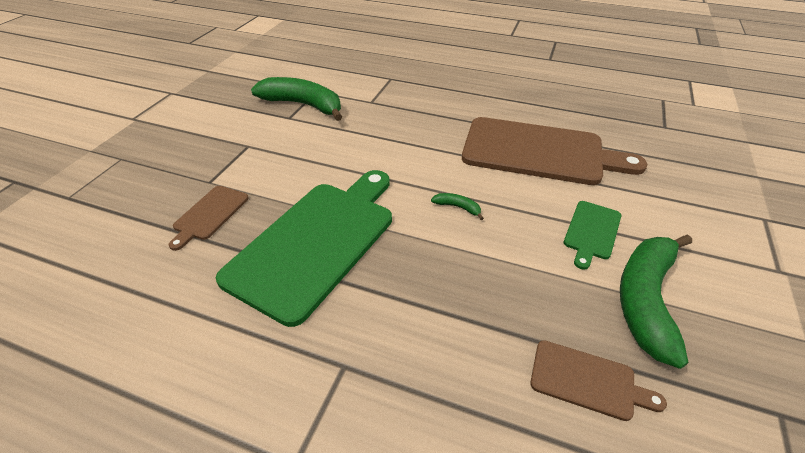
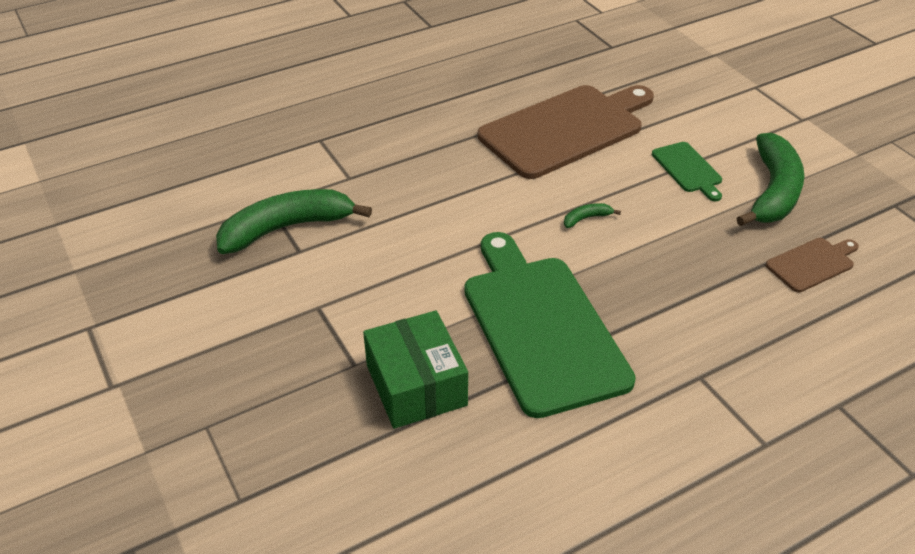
camera: 50 degrees left, 0 degrees up
(209, 214) = (416, 385): brown cutting board -> green box
(646, 299) = (773, 192): green banana -> green banana turned 135 degrees counterclockwise

